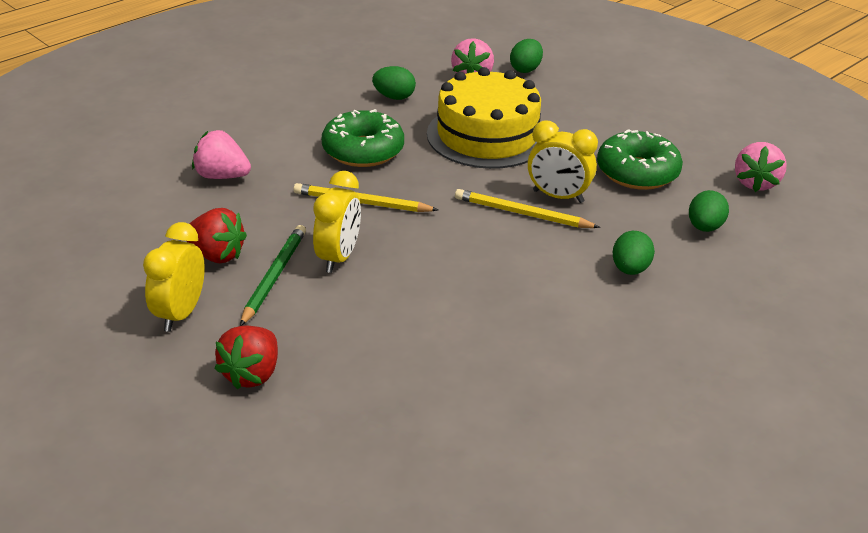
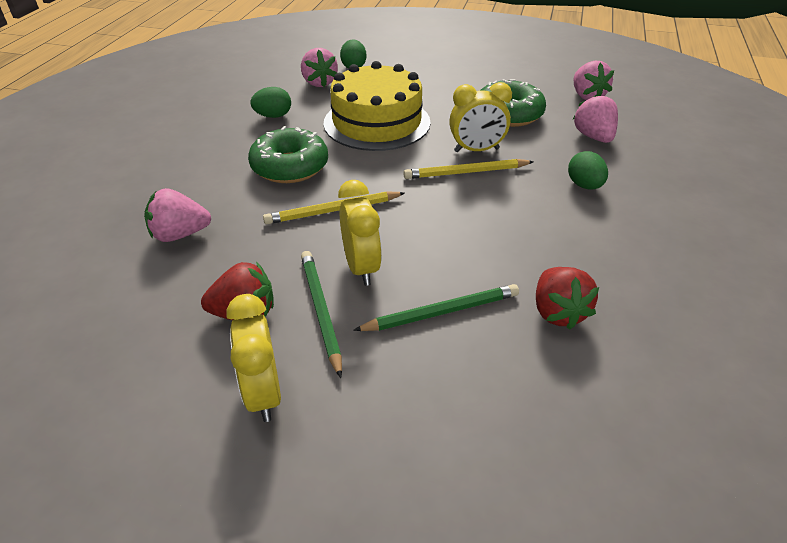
camera: 30 degrees left, 5 degrees up
(252, 374) = (396, 424): red strawberry -> red strawberry (558, 312)
(367, 317) = (441, 312): none -> green pencil
(704, 227) = (593, 137): green egg -> pink strawberry

